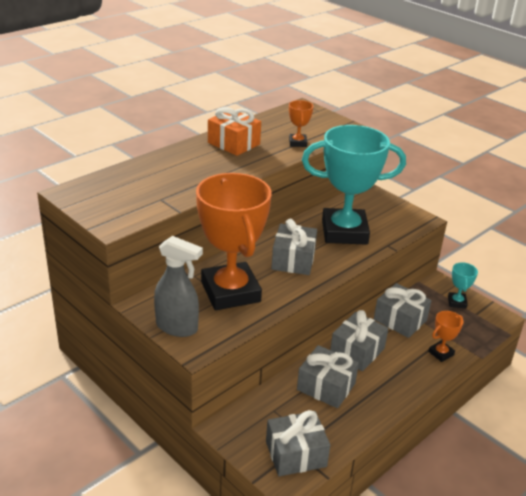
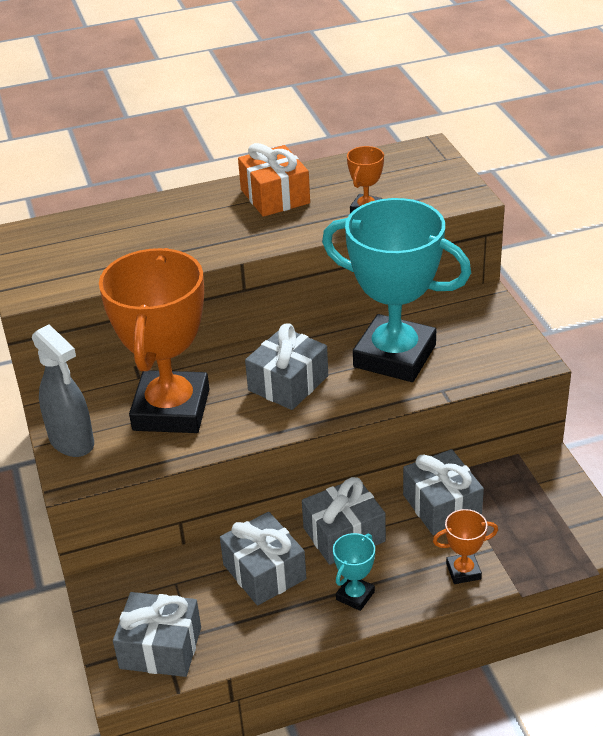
camera: 30 degrees right, 5 degrees up
(457, 302) = (552, 501): turquoise trophy -> turquoise trophy (355, 595)

